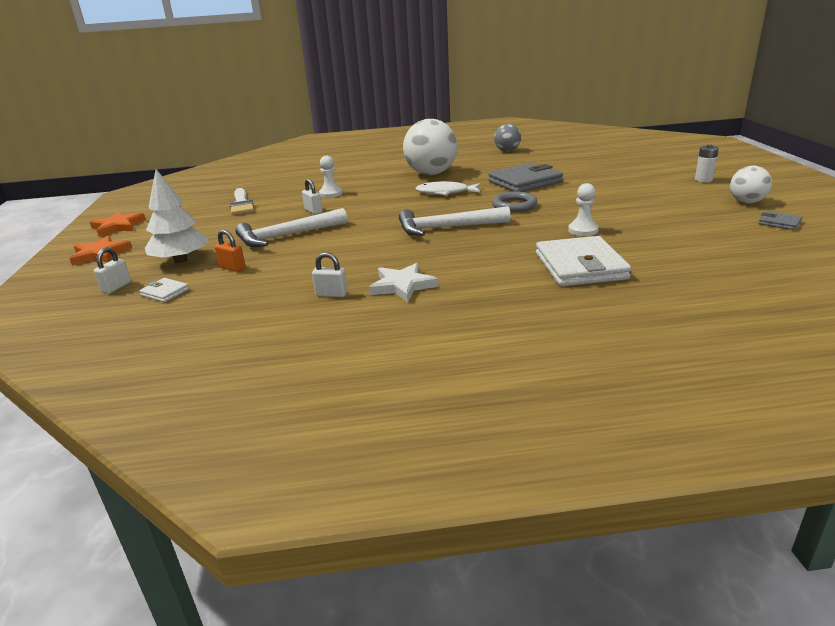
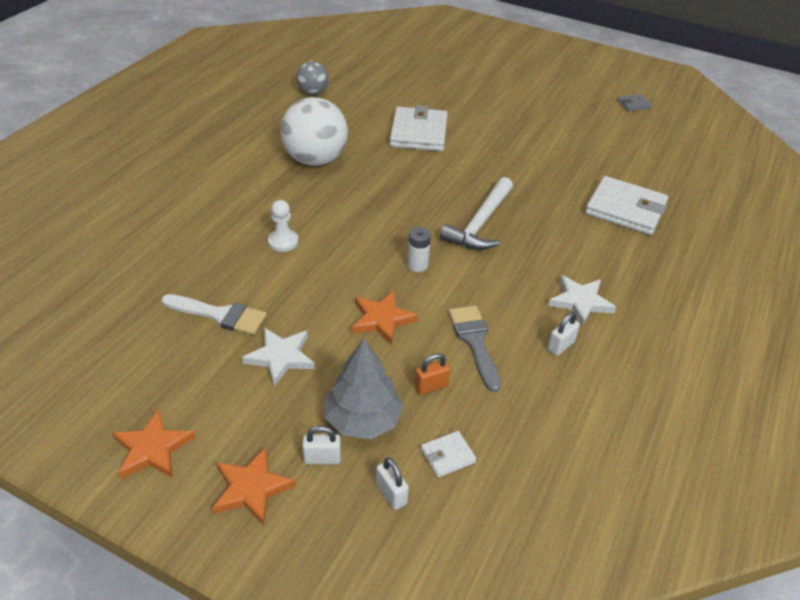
camera: 60 degrees left, 15 degrees up
(181, 260) = (362, 420): white tree -> grey tree
(219, 226) = (280, 357): none -> white star
(287, 236) = (382, 319): white hammer -> orange star
(298, 266) = (475, 342): none -> grey brush
(313, 211) = (326, 274): white padlock -> white padlock (322, 458)
(445, 192) = (386, 180): white fish -> none
(514, 205) = (470, 168): grey ring -> none
(525, 182) = (418, 133): grey wallet -> white wallet
(583, 230) = (562, 171): white pawn -> none
(703, 180) = (524, 73): white battery -> white battery (417, 265)
(746, 202) = (587, 90): white ball -> none

